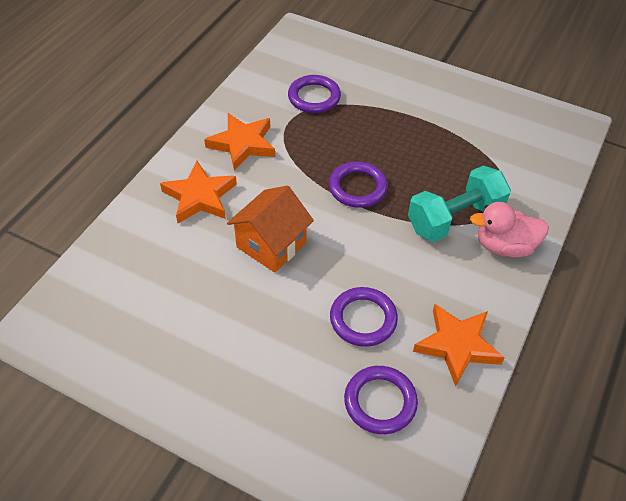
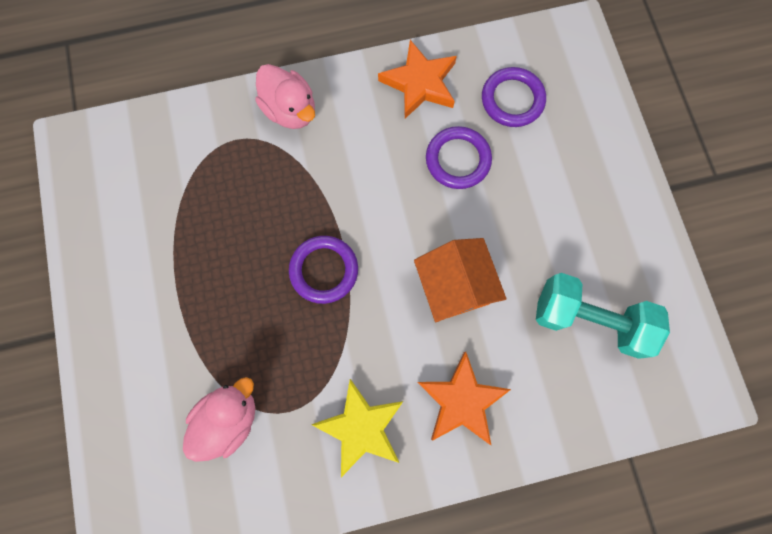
camera: 130 degrees left, 25 degrees up
(242, 144) = (361, 427): orange star -> yellow star
(271, 245) = (454, 287): orange house -> orange house turned 75 degrees clockwise
(314, 97) = (229, 418): purple ring -> pink duck
(455, 219) = (291, 165): turquoise dumbbell -> turquoise dumbbell (589, 319)

